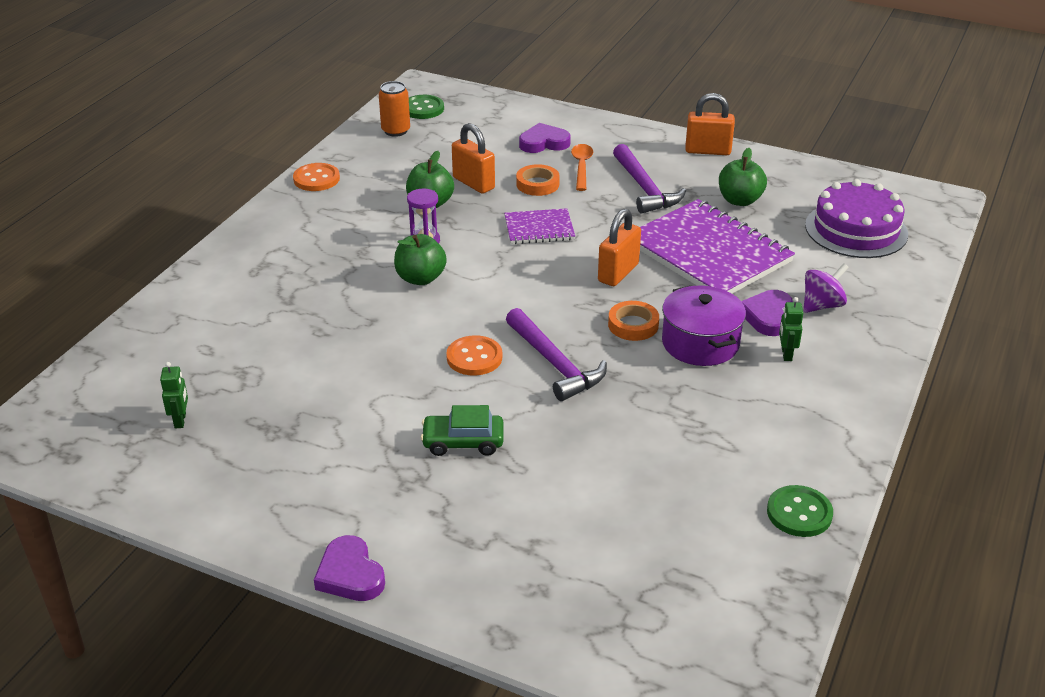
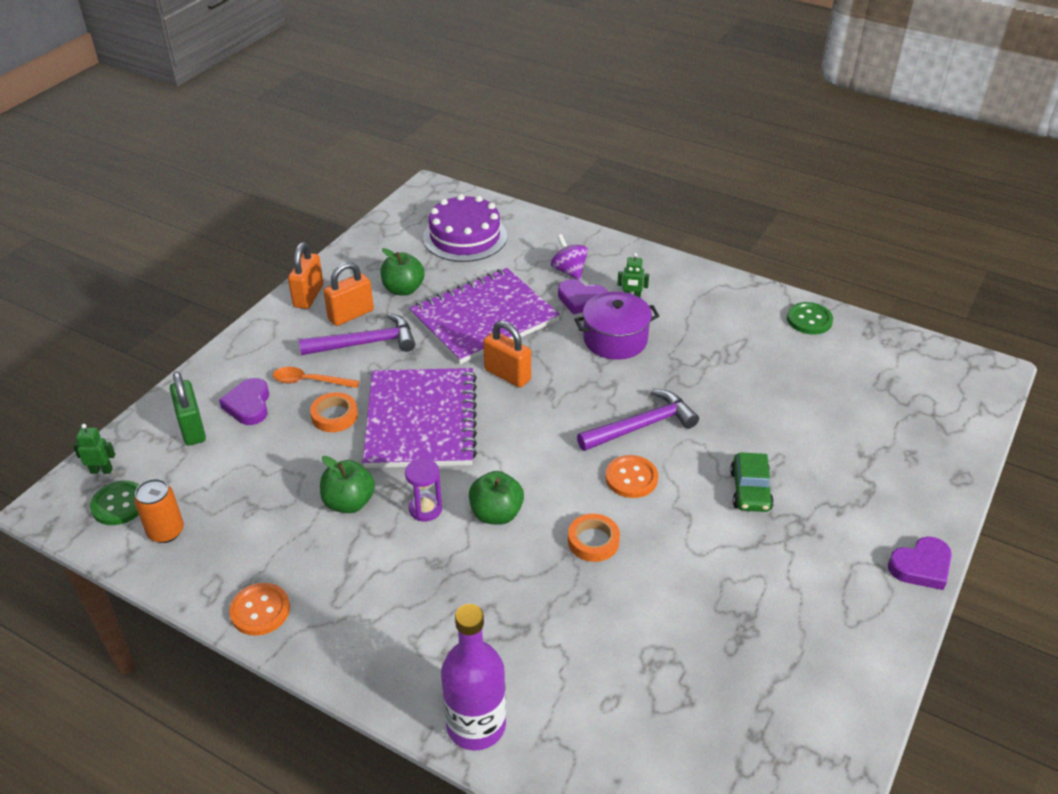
camera: 85 degrees left, 5 degrees up
(180, 420) = (734, 714): green robot -> green robot (101, 470)
(196, 283) = (476, 725): none -> purple bottle
(473, 183) = (317, 465): orange padlock -> orange padlock (351, 315)
(510, 123) = (192, 428): none -> green padlock
(539, 228) = (421, 421): purple notebook -> purple notebook, size x1.99
(633, 325) = (588, 374): orange tape -> orange tape (593, 541)

